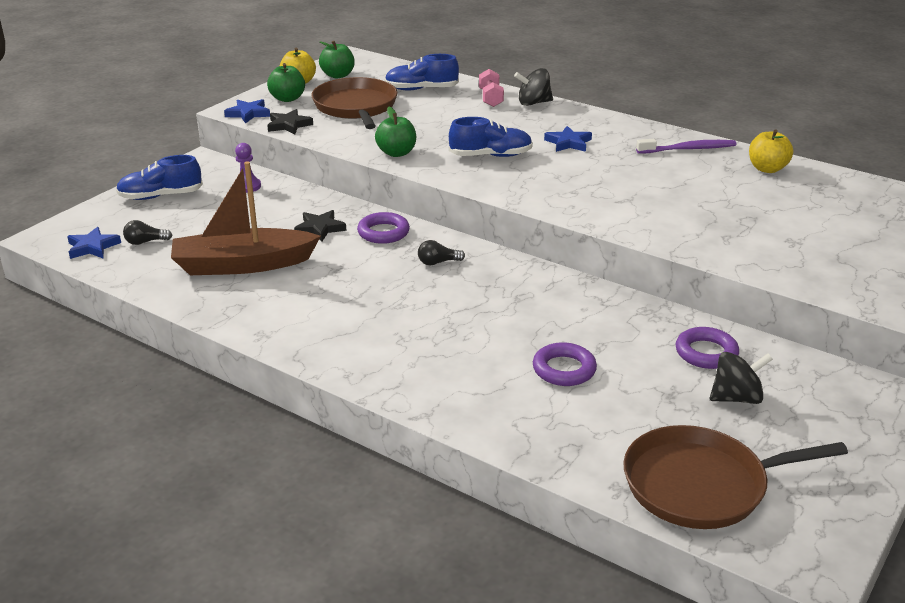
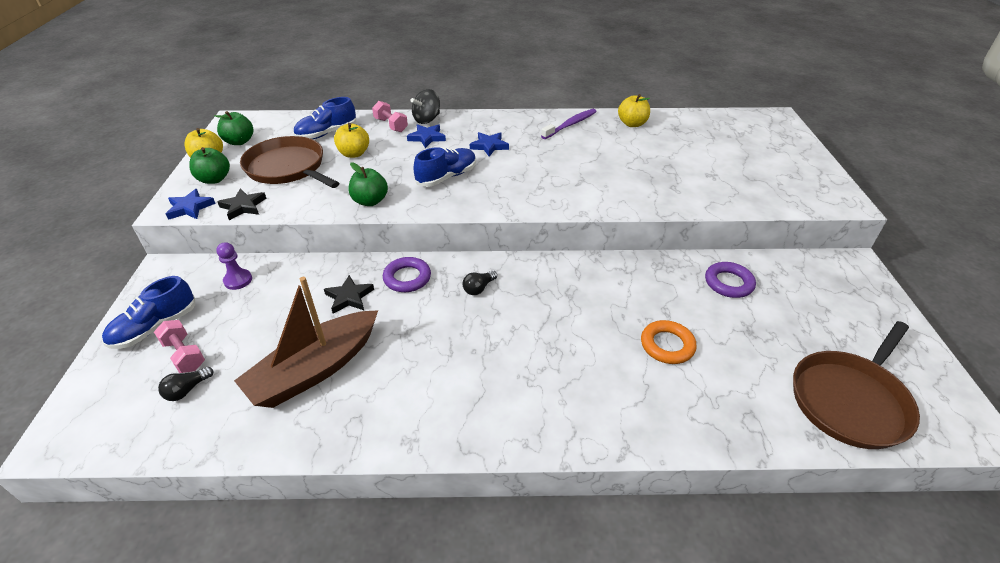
camera: 35 degrees left, 10 degrees up
(92, 247) = (129, 425): blue star -> blue star (427, 138)
(163, 220) = (184, 355): none -> pink dumbbell
(426, 112) = (354, 154): none -> yellow apple
(564, 369) = (667, 345): purple ring -> orange ring
(736, 398) = (784, 312): black spinning top -> none

